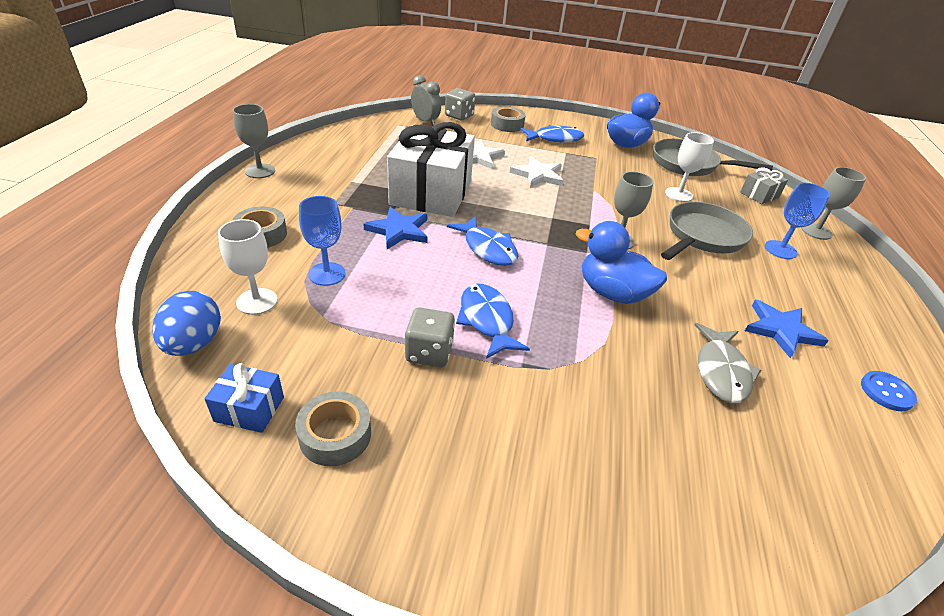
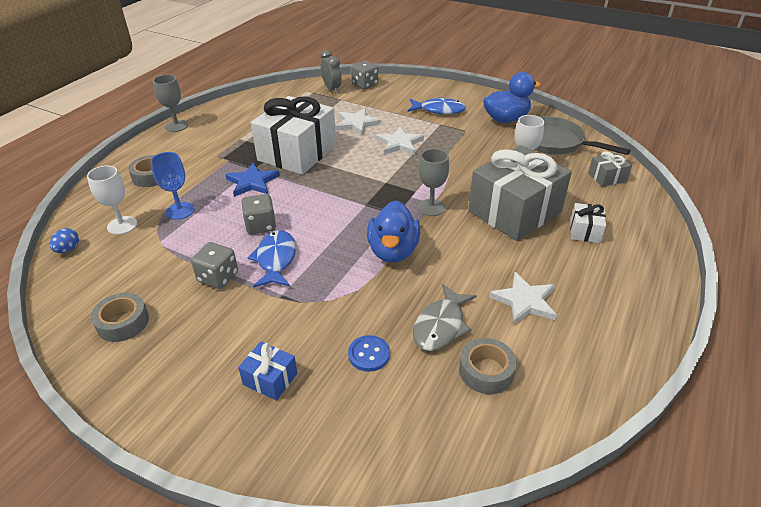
camera: 20 degrees right, 0 degrees up
(194, 344) = (68, 249): blue egg -> blue egg, size x0.58
(249, 409) = (79, 297): blue gift -> blue gift (270, 379)
(442, 281) = (261, 226): none -> grey dice
(487, 248) = (313, 203): blue fish -> none
(507, 124) = (403, 94): grey tape -> grey tape (486, 371)
(612, 293) = (393, 251): blue duck -> blue duck turned 135 degrees counterclockwise
(702, 236) = (515, 212): grey pan -> grey gift
(780, 250) = (585, 231): blue goblet -> white gift
(781, 330) = (524, 301): blue star -> white star
(816, 231) = (639, 217): grey goblet -> none
(886, 392) = (583, 366): blue button -> blue button (369, 354)

